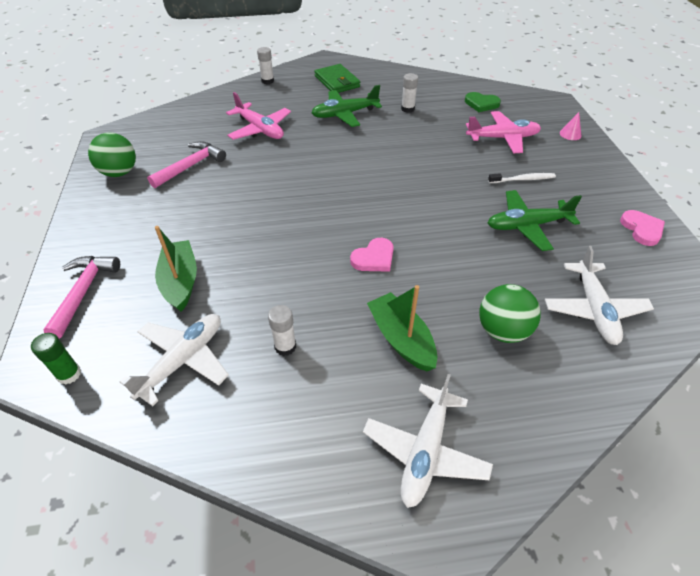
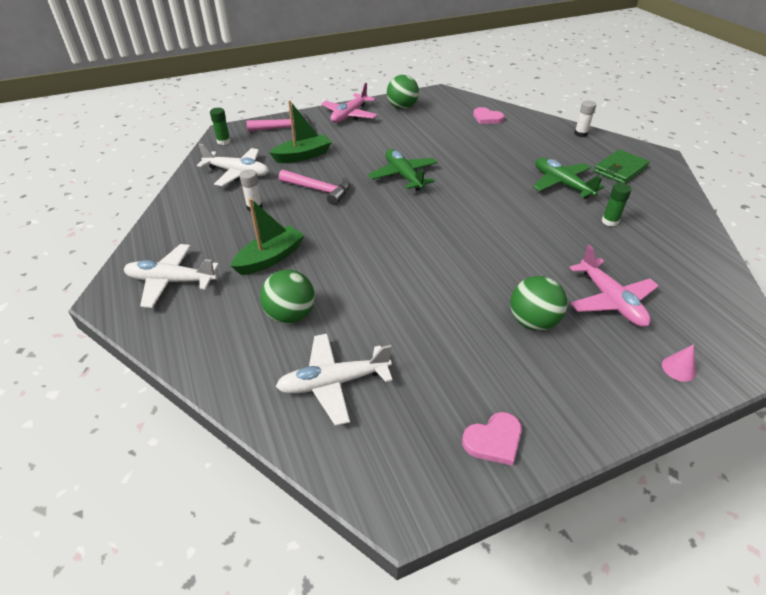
camera: 75 degrees right, 5 degrees down
(191, 166) = (426, 130): pink hammer -> pink hammer (319, 190)
(260, 129) = (498, 147): pink plane -> pink plane (349, 115)
(374, 258) = (356, 232): pink heart -> pink heart (487, 118)
(407, 109) = (610, 221): white glue stick -> green glue stick
(481, 104) = (678, 277): green heart -> none
(523, 179) = (533, 322): white toothbrush -> green ball
(527, 226) = (447, 327): green plane -> green plane (403, 176)

